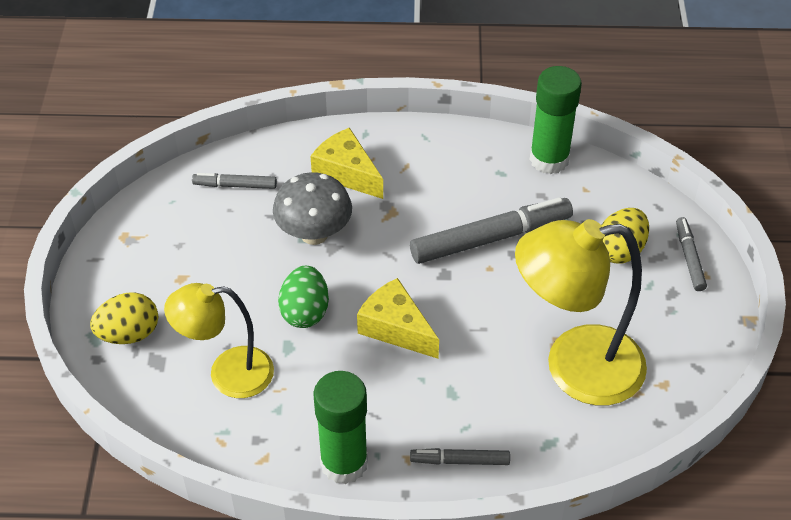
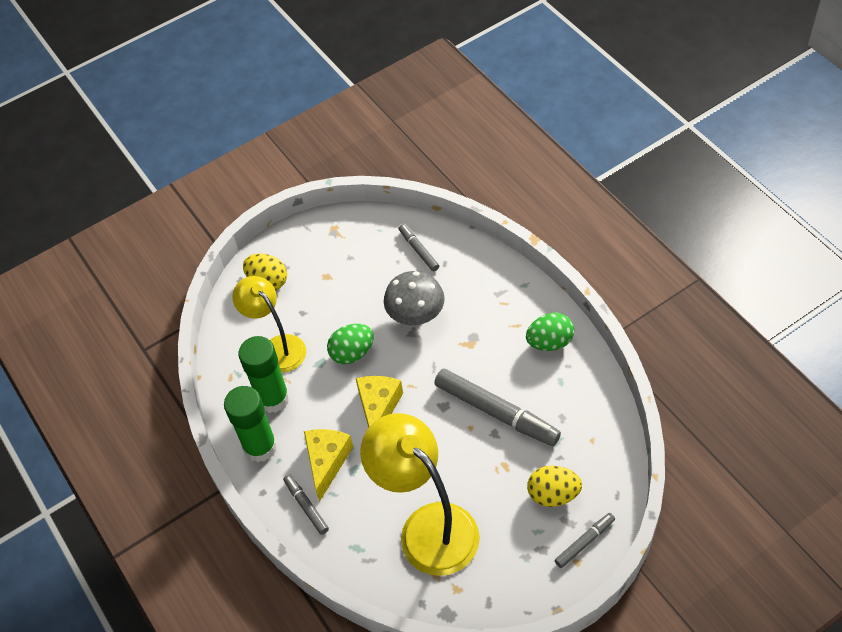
camera: 60 degrees right, 5 degrees up
(347, 173) = (481, 298): yellow cheese -> yellow cheese (327, 462)
(450, 154) = (549, 342): none -> green egg
(549, 159) = (599, 401): green glue stick -> green glue stick (273, 398)

